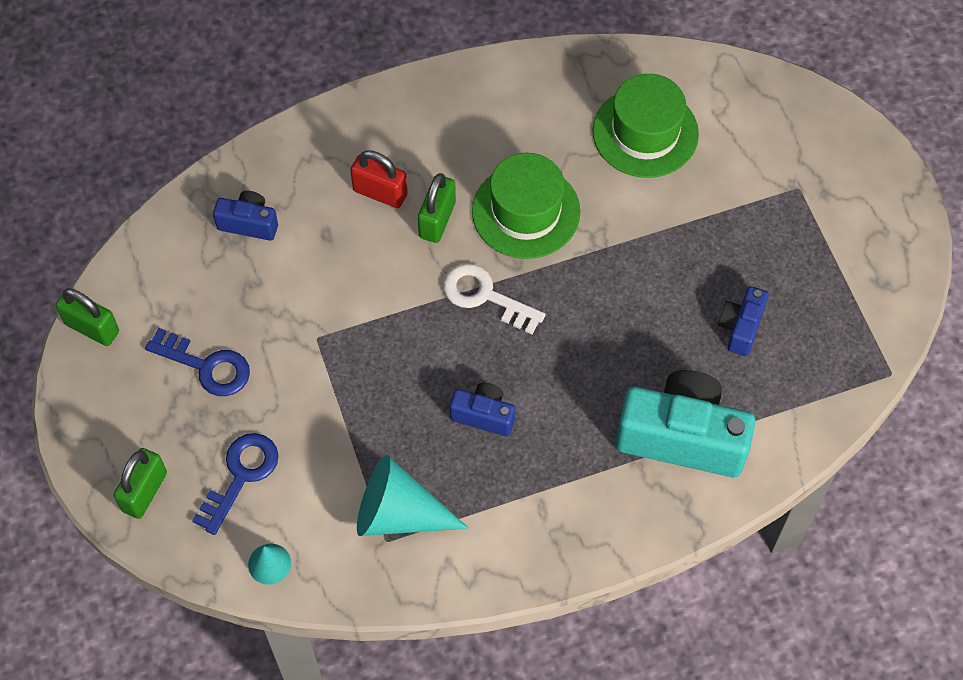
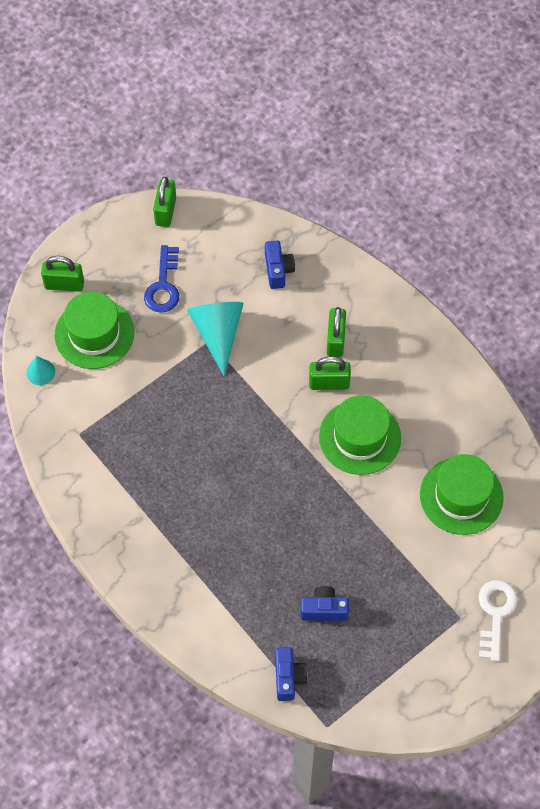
camera: 70 degrees right, 0 degrees up
(241, 476) = (94, 334): blue key -> green hat
(380, 192) = (335, 340): red padlock -> green padlock
(399, 513) = (101, 435): turquoise cone -> turquoise cone (218, 334)
(483, 415) = (190, 462): blue camera -> blue camera (288, 677)
(485, 296) = (281, 433): white key -> white key (495, 614)
(682, 437) = (221, 595): turquoise camera -> none

